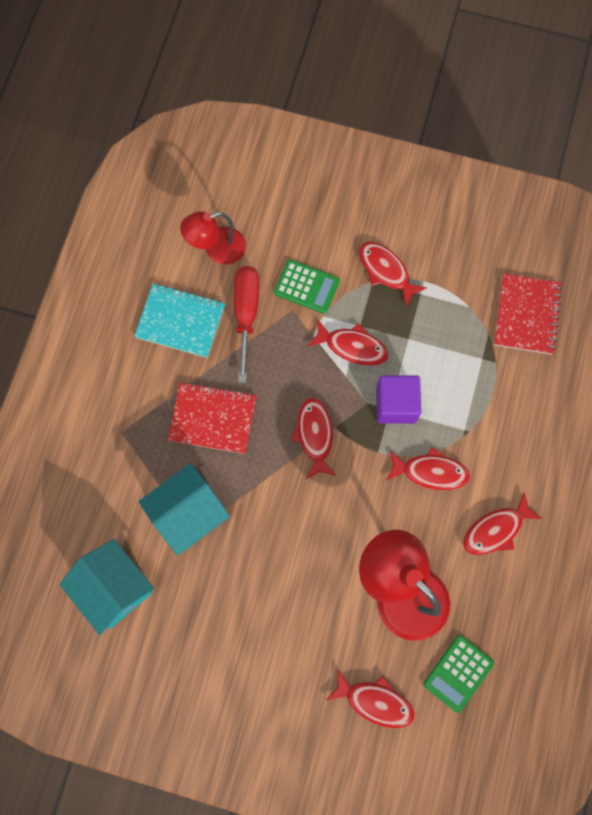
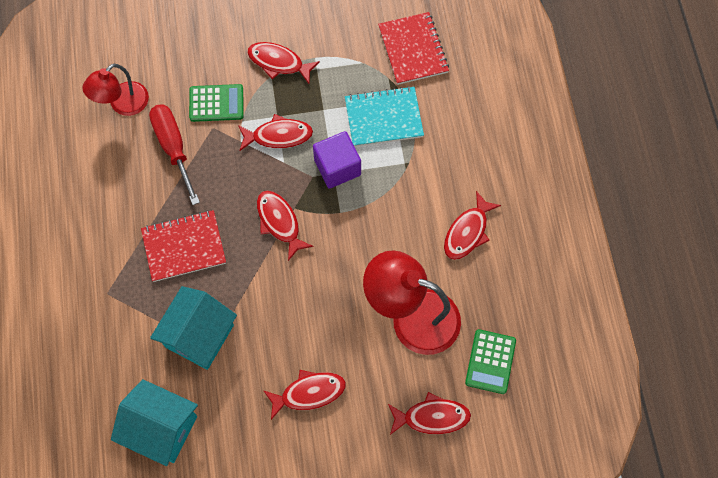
camera: 25 degrees left, 5 degrees down
(180, 321) = (118, 178): turquoise notebook -> turquoise notebook (383, 118)
(431, 472) = (392, 209): red fish -> red fish (309, 393)

